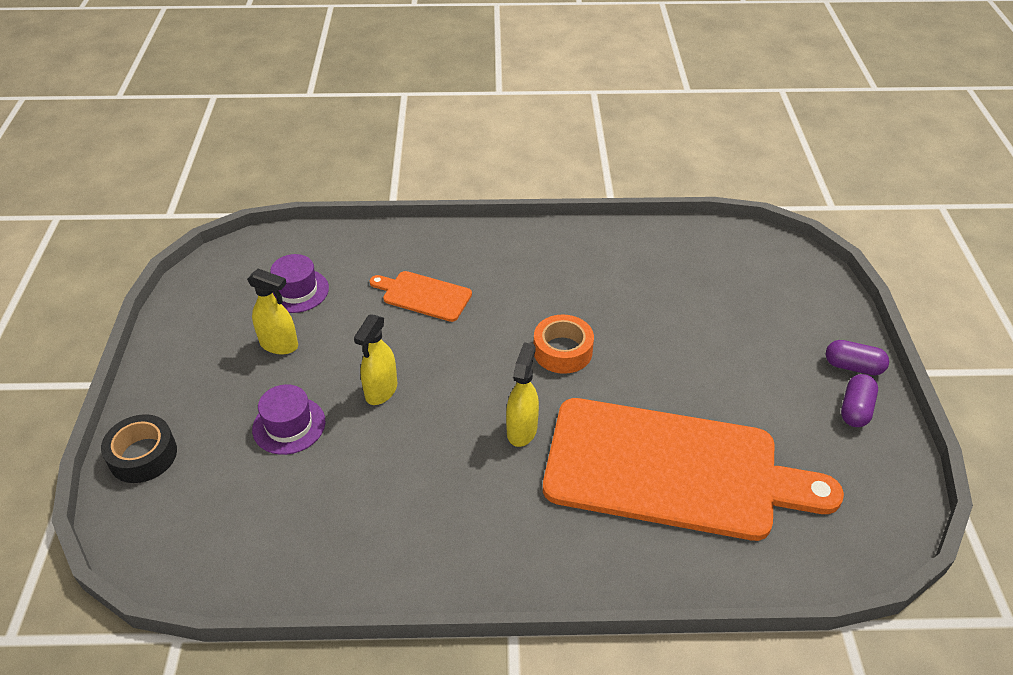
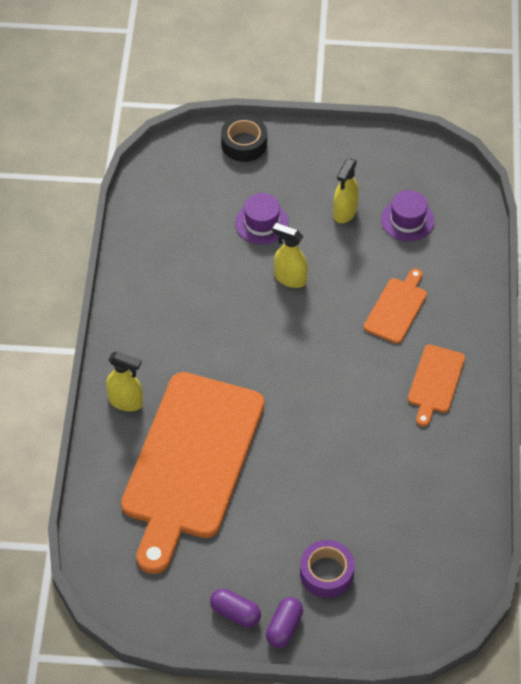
camera: 95 degrees right, 10 degrees up
(518, 264) = (435, 382): none -> orange cutting board
(522, 430) = (241, 367): yellow spray bottle -> yellow spray bottle (126, 402)
(562, 351) = (322, 404): orange tape -> none
(774, 336) = (326, 573): none -> purple tape

